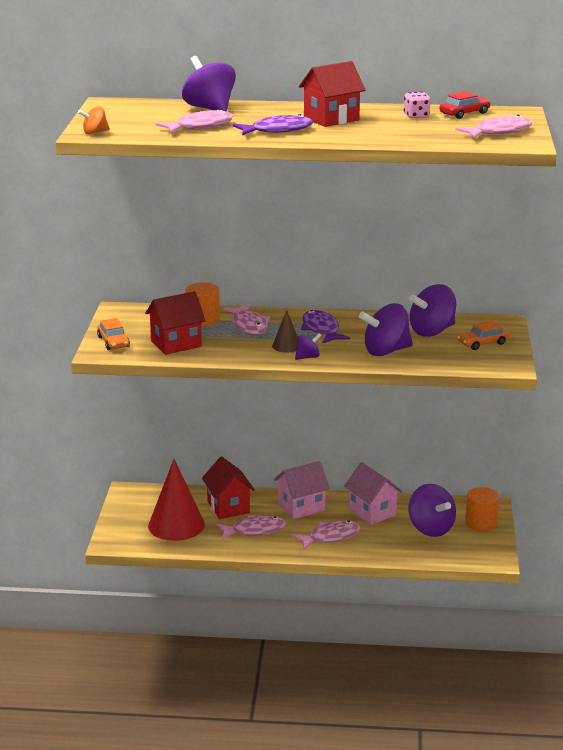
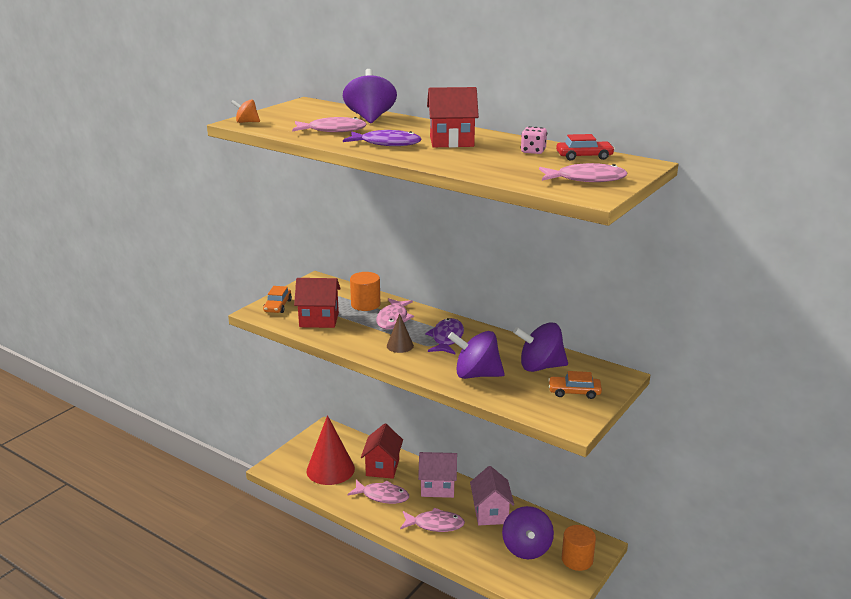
camera: 30 degrees right, 0 degrees up
(307, 357) = (403, 361): purple spinning top -> none

